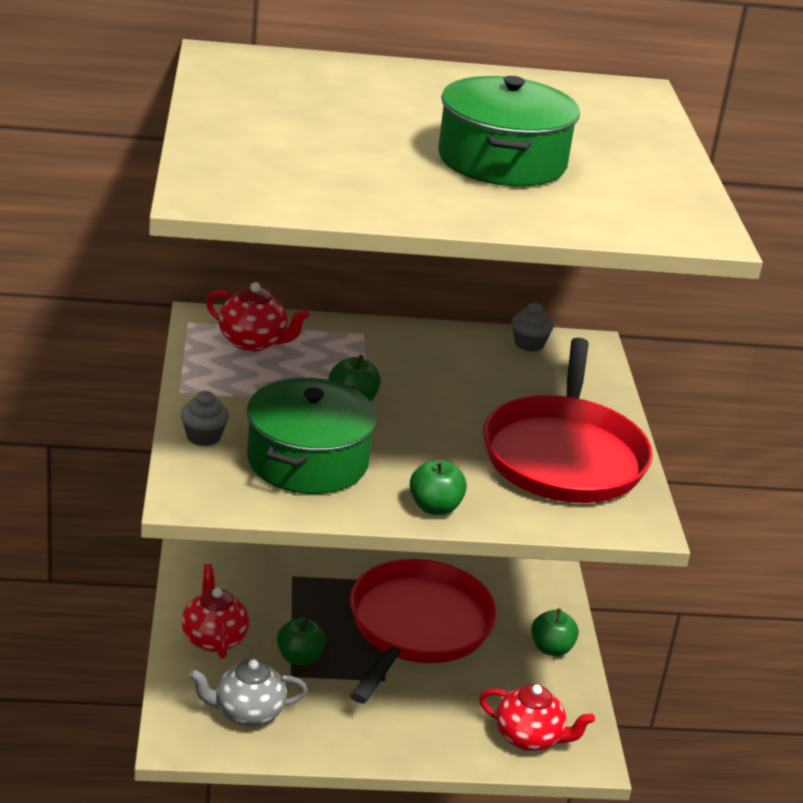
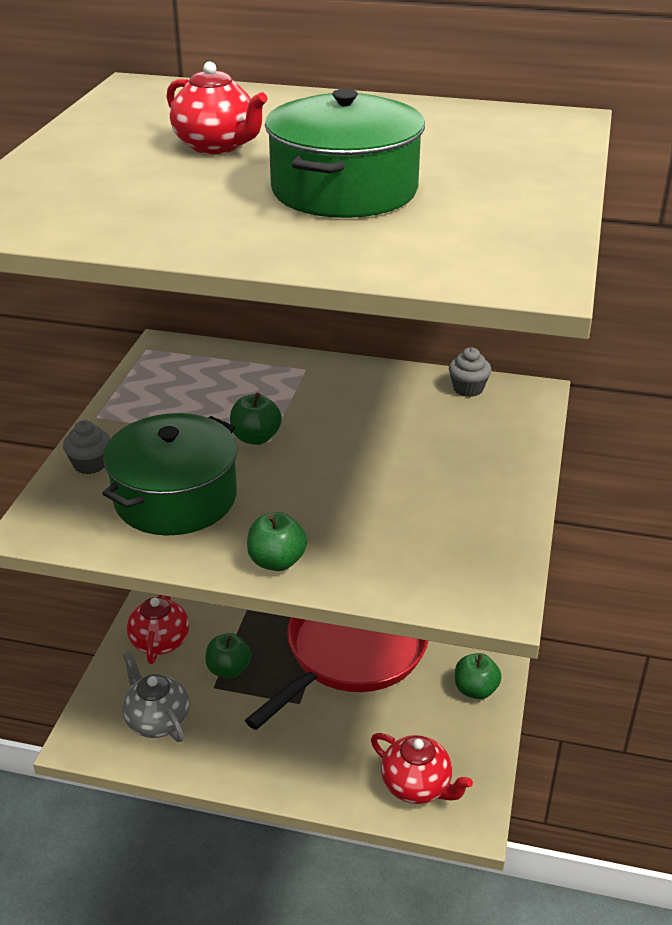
camera: 20 degrees right, 5 degrees up
(247, 713) = (157, 720): grey teapot -> grey teapot turned 45 degrees clockwise
(253, 342) = (195, 372): red teapot -> red teapot (217, 146)
(564, 455) = (447, 513): red pan -> none

